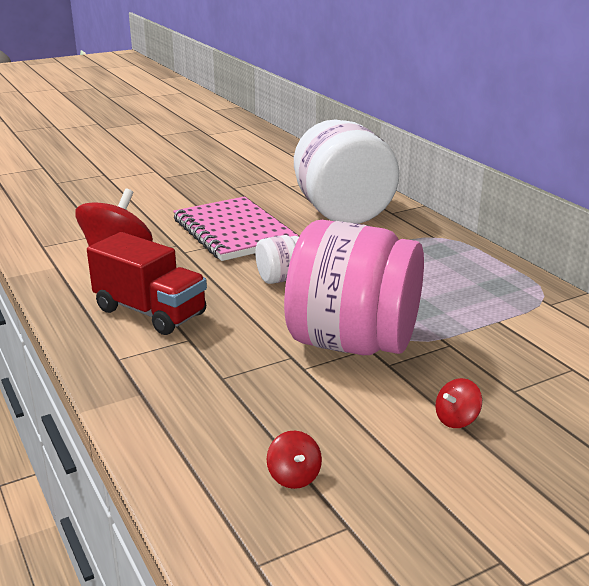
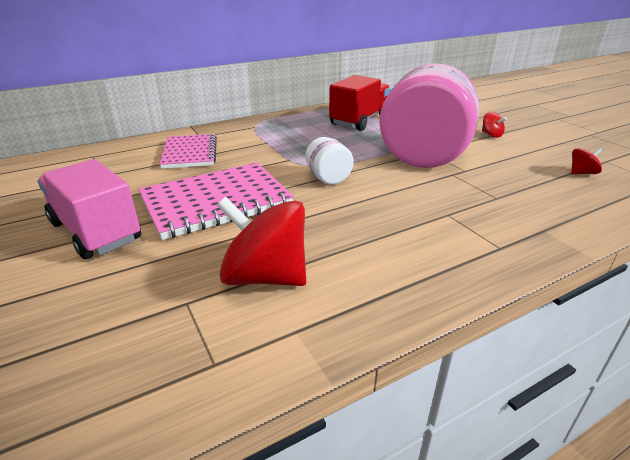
camera: 90 degrees left, 5 degrees up
(150, 312) = (406, 238): red truck -> red truck (359, 121)
(194, 199) = (95, 231): none -> pink truck
(342, 212) = (190, 153): white jar -> pink notebook

